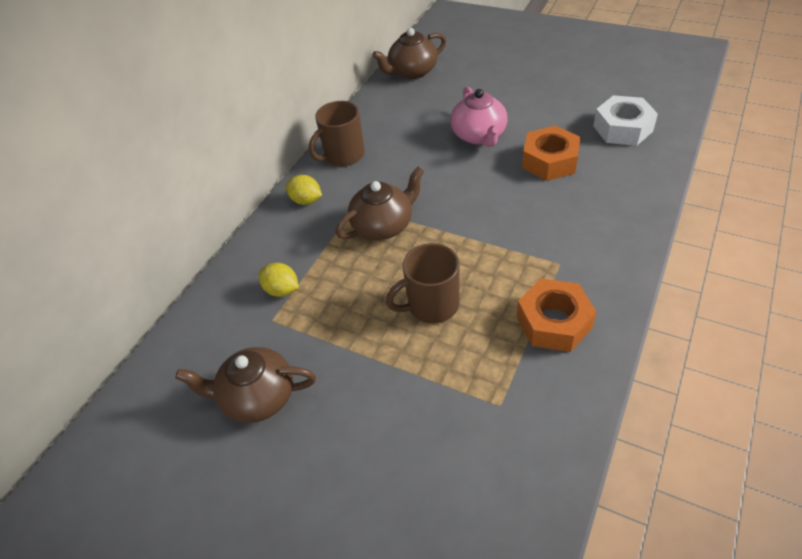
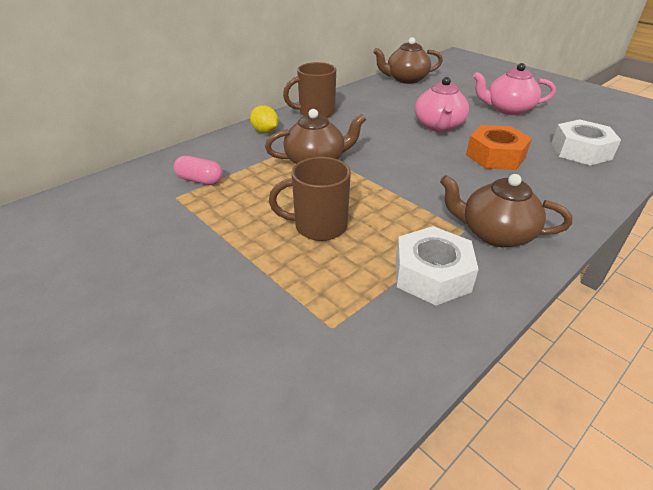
camera: 15 degrees right, 10 degrees down
(258, 397) = (117, 246): brown teapot -> brown teapot (495, 234)
(282, 290) = (200, 180): yellow lemon -> pink capsule
(535, 89) = (508, 109): none -> pink teapot
(554, 322) = (432, 275): orange nut -> white nut

